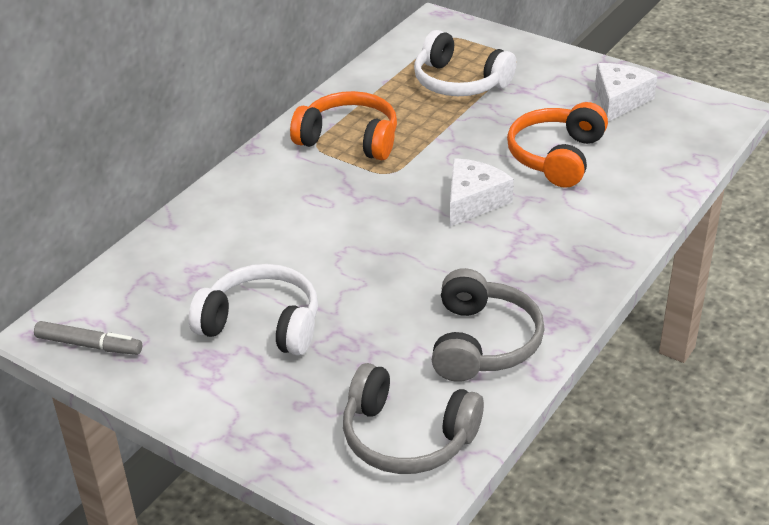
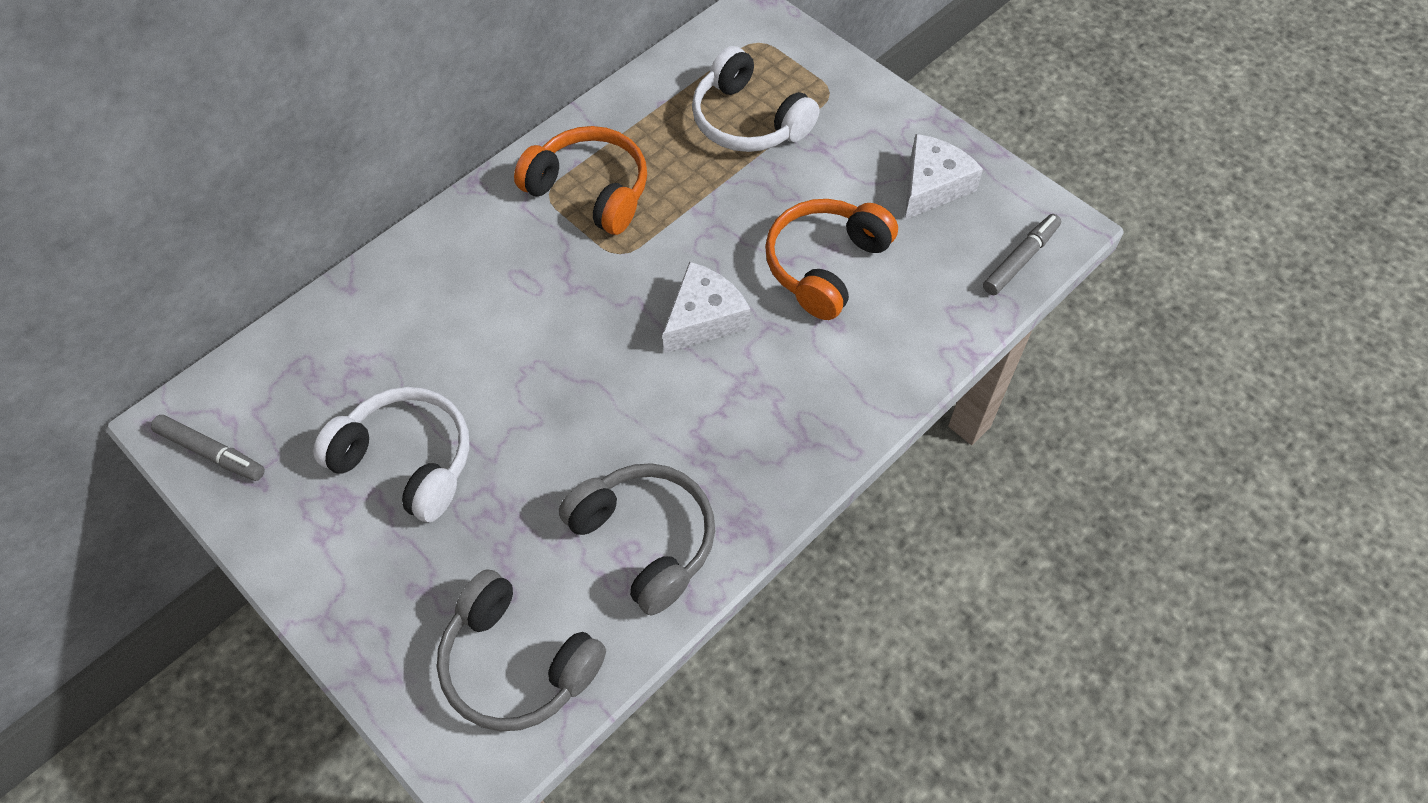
camera: 10 degrees right, 20 degrees up
(482, 342) = (644, 540): grey headphones -> grey headphones turned 60 degrees counterclockwise
(705, 132) = (1020, 259): none -> grey marker

